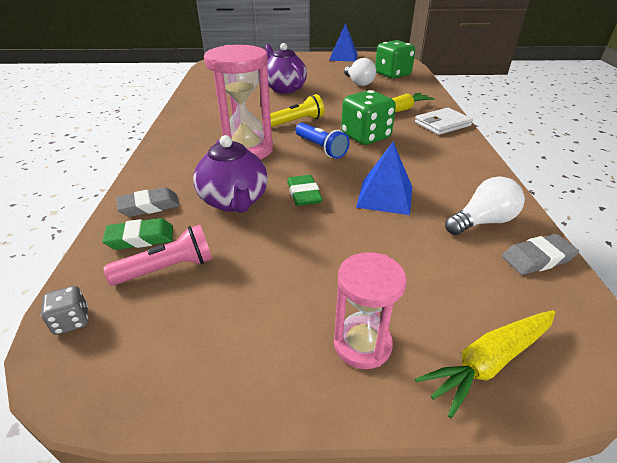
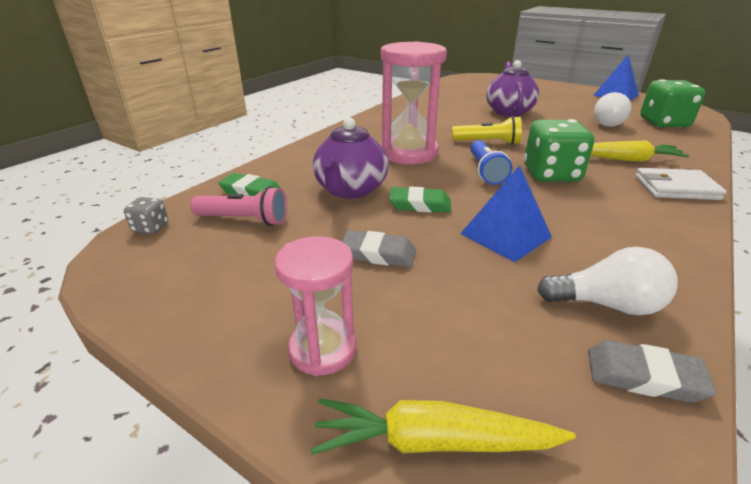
camera: 35 degrees right, 5 degrees down
(149, 206) = (283, 172): grey eraser -> grey eraser (378, 254)
(304, 194) = (420, 204): green eraser -> green eraser turned 75 degrees clockwise

